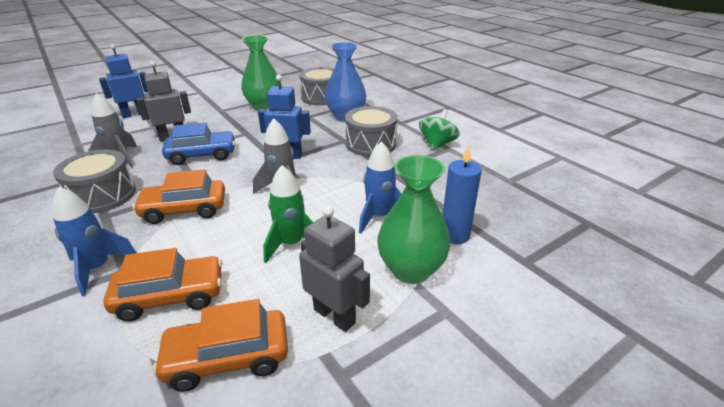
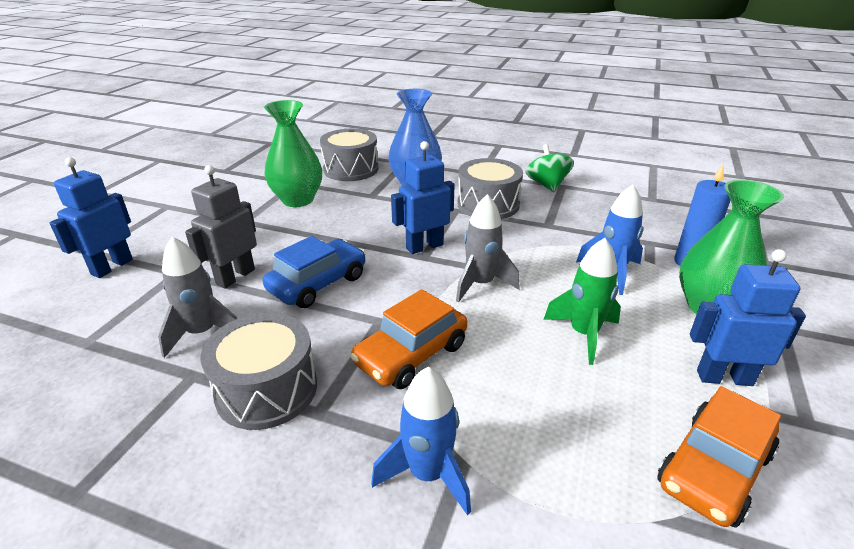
camera: 35 degrees left, 0 degrees up
(170, 296) = (564, 450): orange car -> none
(335, 316) = (724, 377): grey robot -> blue robot

